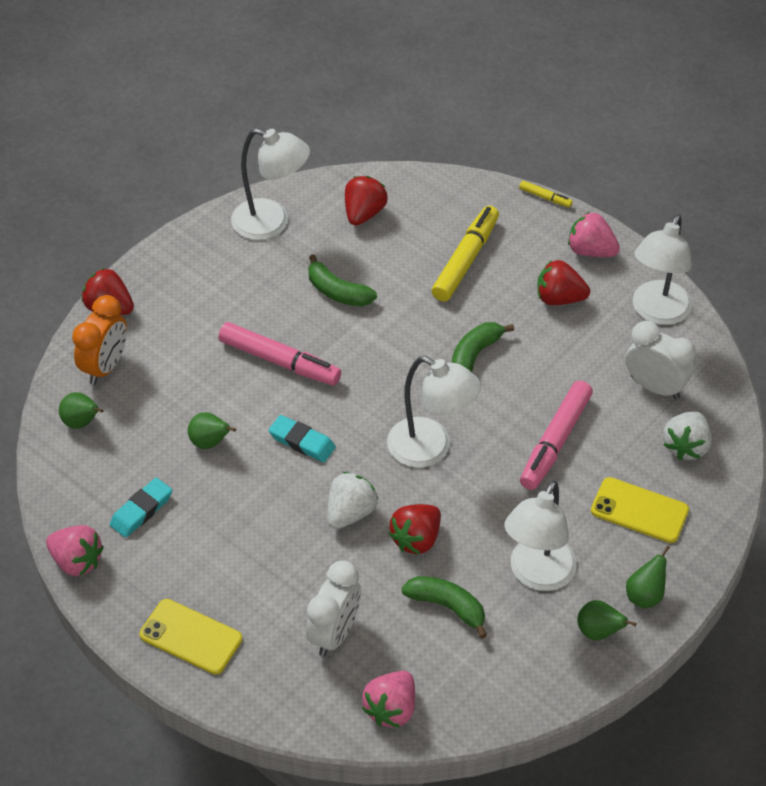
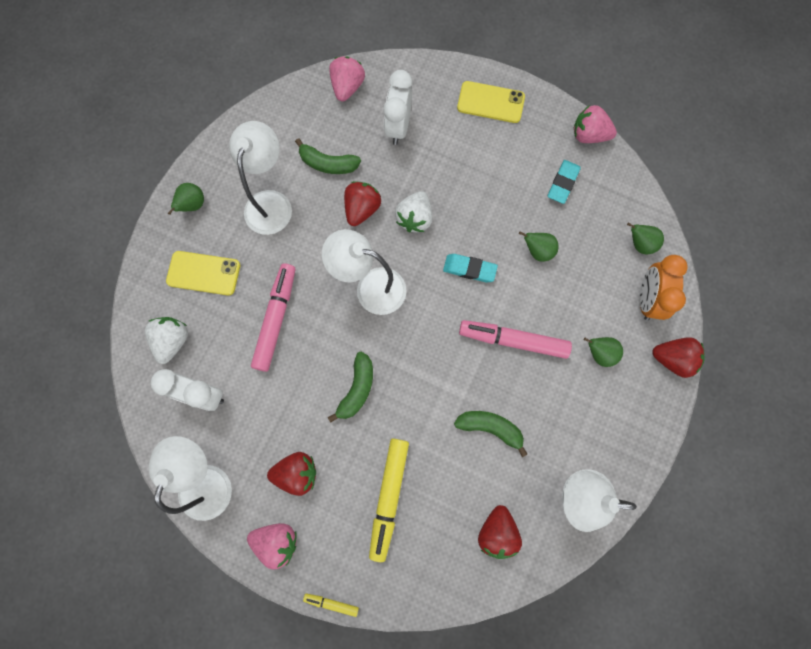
camera: 165 degrees right, 25 degrees up
(598, 632) = (222, 171): green pear -> green pear (599, 353)

